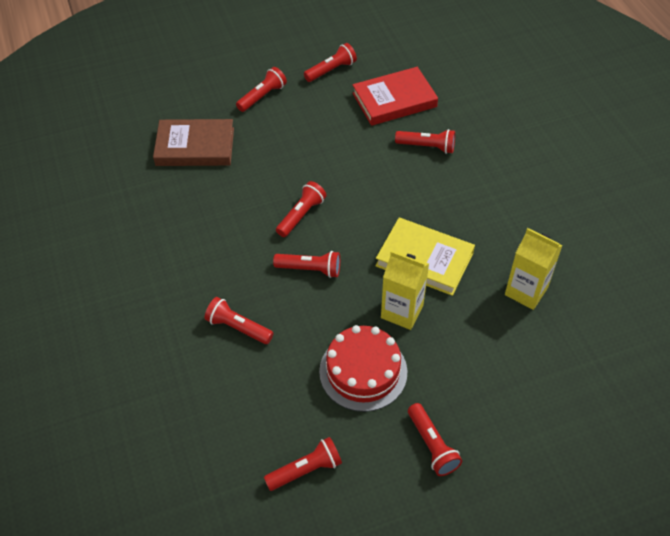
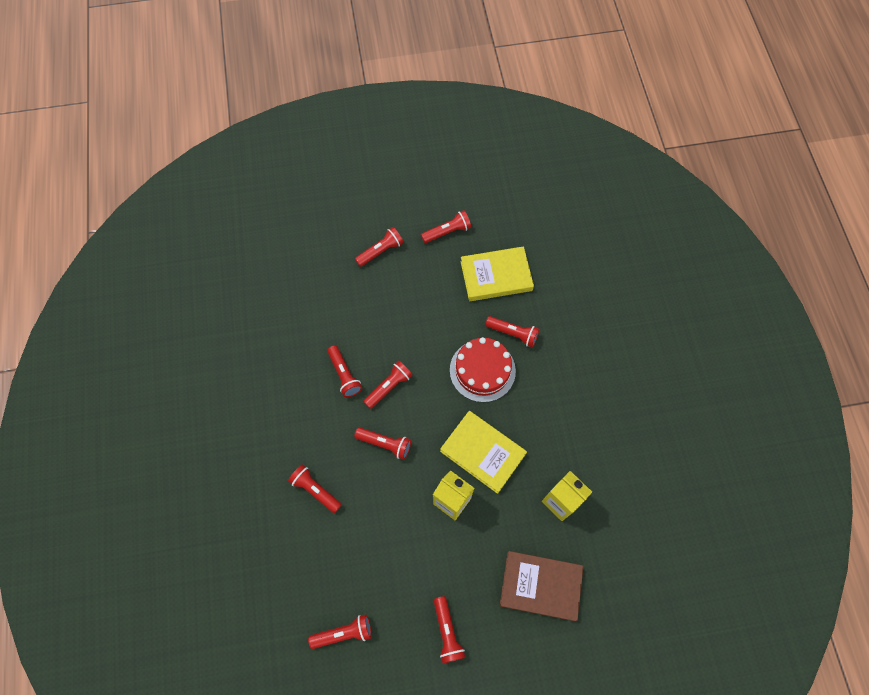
camera: 10 degrees right, 15 degrees up
(195, 146) = (312, 296): brown book -> brown book (540, 586)
(247, 212) = (344, 375): none -> red flashlight
(363, 371) = (407, 552): red cake -> red cake (482, 370)
(394, 100) = (496, 276): red book -> yellow book

